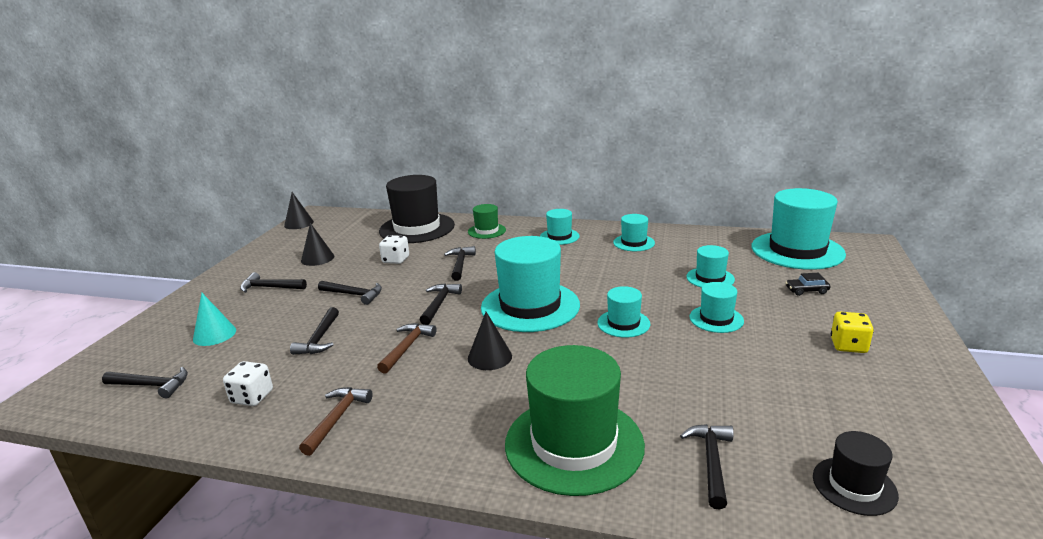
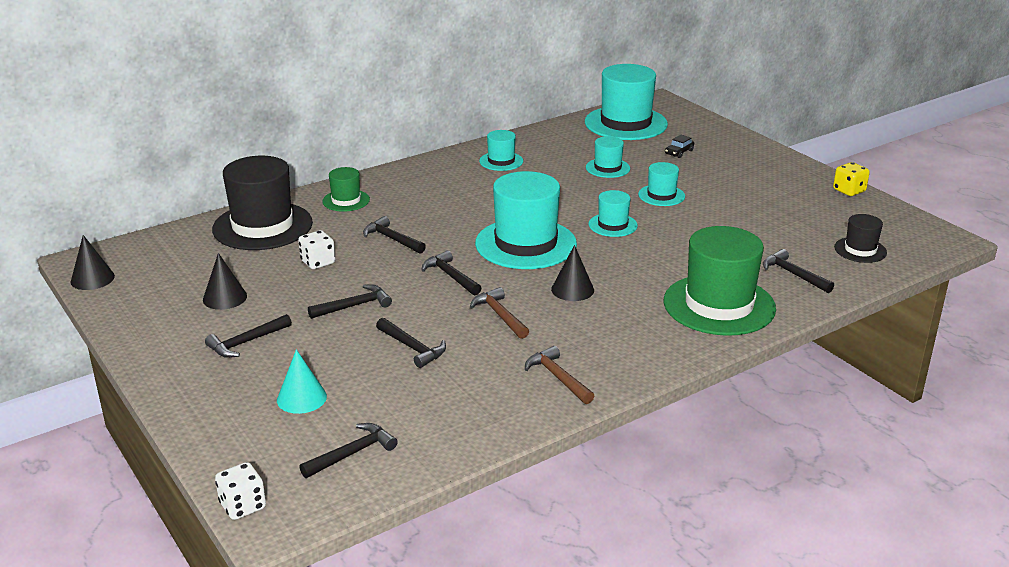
camera: 50 degrees left, 5 degrees up
(252, 397) = (462, 406): white dice -> white dice (243, 506)
(559, 236) = (427, 179): turquoise hat -> none
(848, 345) = (754, 179): yellow dice -> yellow dice (849, 190)

